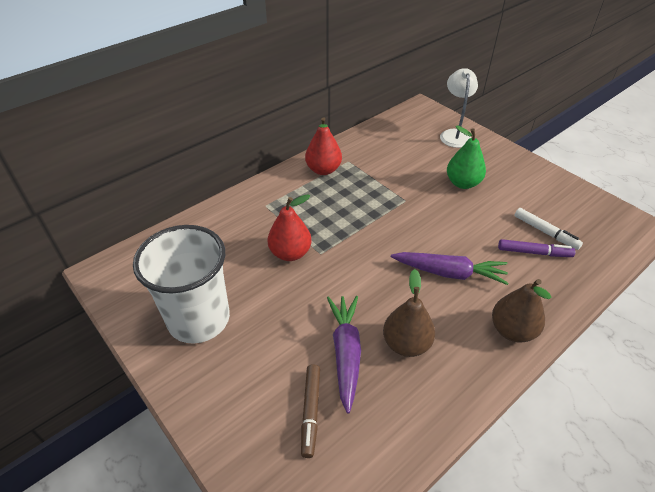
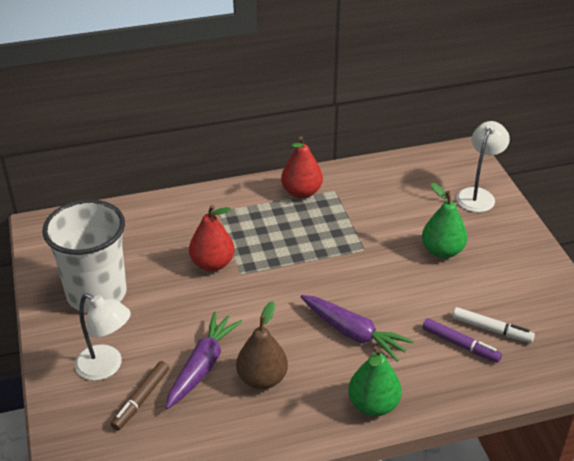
camera: 25 degrees right, 5 degrees down
(255, 391) = (106, 367): none -> white lamp
(512, 330) = (373, 405): brown pear -> green pear
(545, 232) = (491, 330): white marker -> white marker turned 45 degrees counterclockwise

